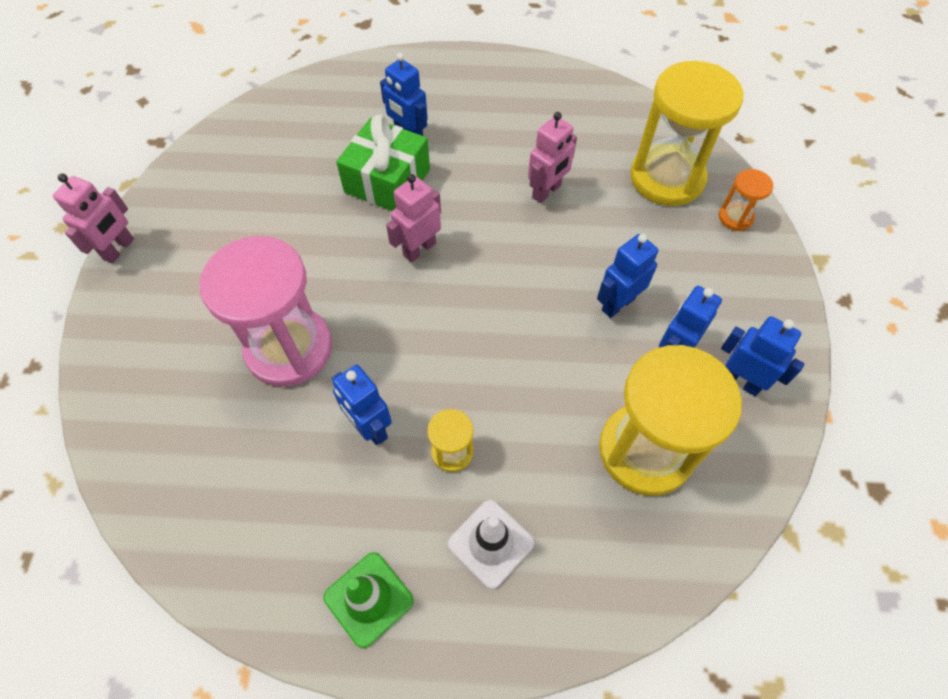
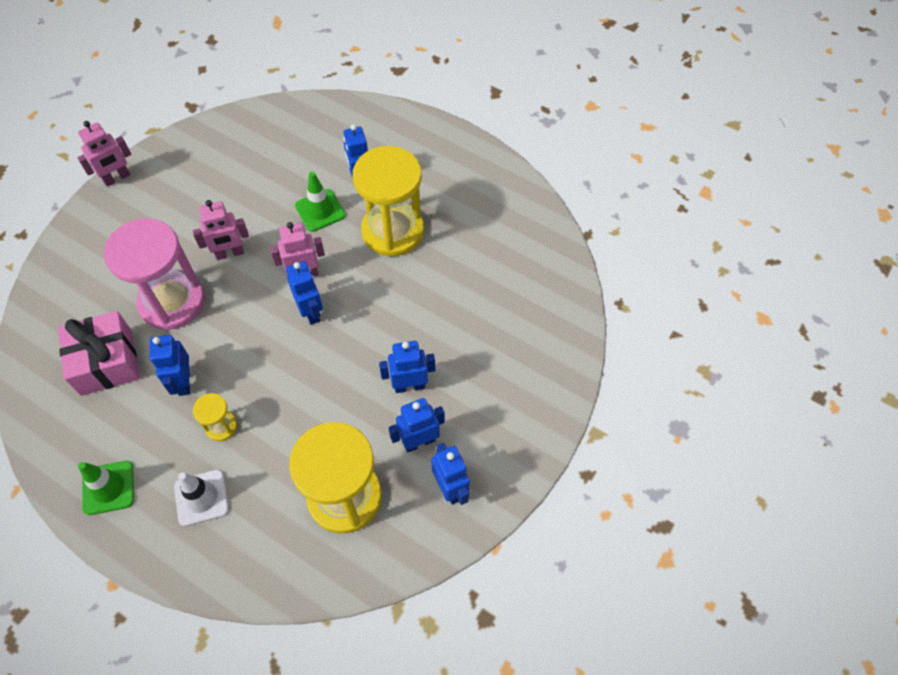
camera: 30 degrees right, 0 degrees up
(256, 455) = (106, 362): none -> pink gift
(387, 181) = (320, 210): green gift -> green traffic cone
(457, 283) = (311, 312): none -> blue robot
(547, 192) = (427, 274): pink robot -> pink robot (230, 253)
(667, 178) = (527, 308): yellow hourglass -> yellow hourglass (393, 231)
(735, 217) = (554, 366): orange hourglass -> none

